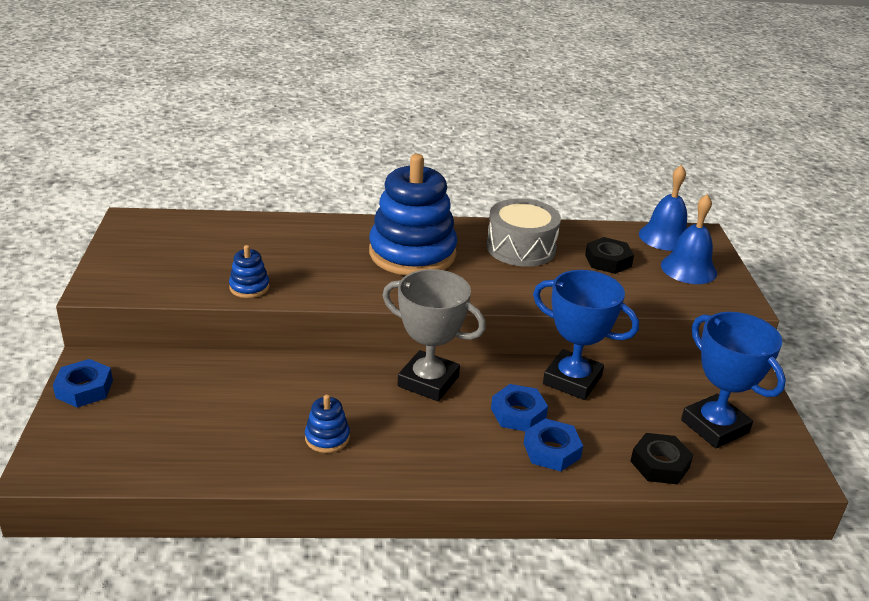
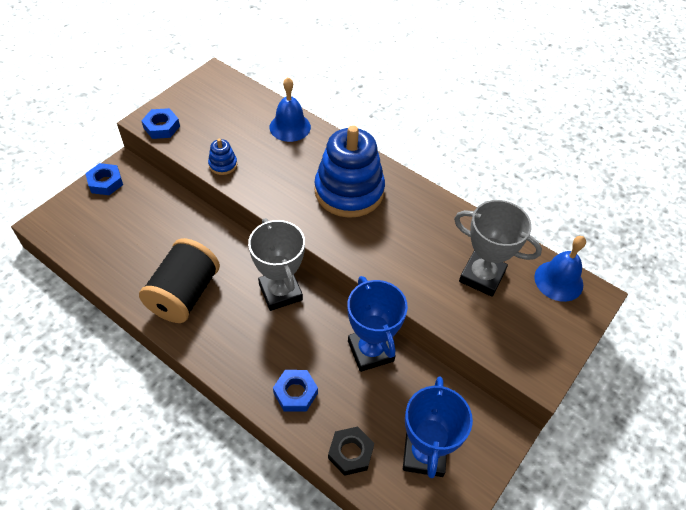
camera: 40 degrees right, 20 degrees up
(327, 438) = (184, 294): blue stacking toy -> black spool
(518, 413) = (307, 352): blue nut -> blue nut (161, 127)
(521, 248) = (430, 228): grey drum -> none
(608, 261) = (482, 276): black nut -> grey trophy
(688, 269) = (538, 321): blue bell -> blue bell (290, 127)

